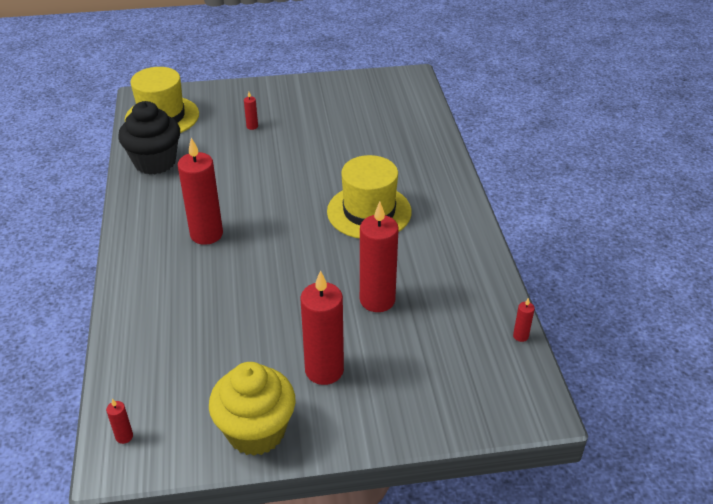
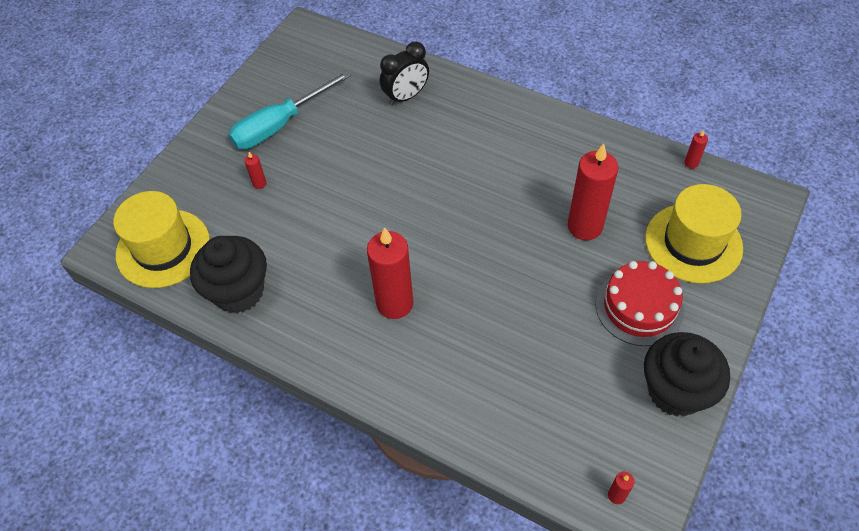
camera: 50 degrees left, 15 degrees up
(256, 431) = (675, 391): yellow cupcake -> black cupcake
(311, 109) = (279, 125): none -> turquoise screwdriver
(324, 370) = (639, 307): red candle -> red cake
(369, 212) = (469, 169): yellow hat -> yellow hat (693, 243)
(404, 149) = (406, 96): none -> black clock

